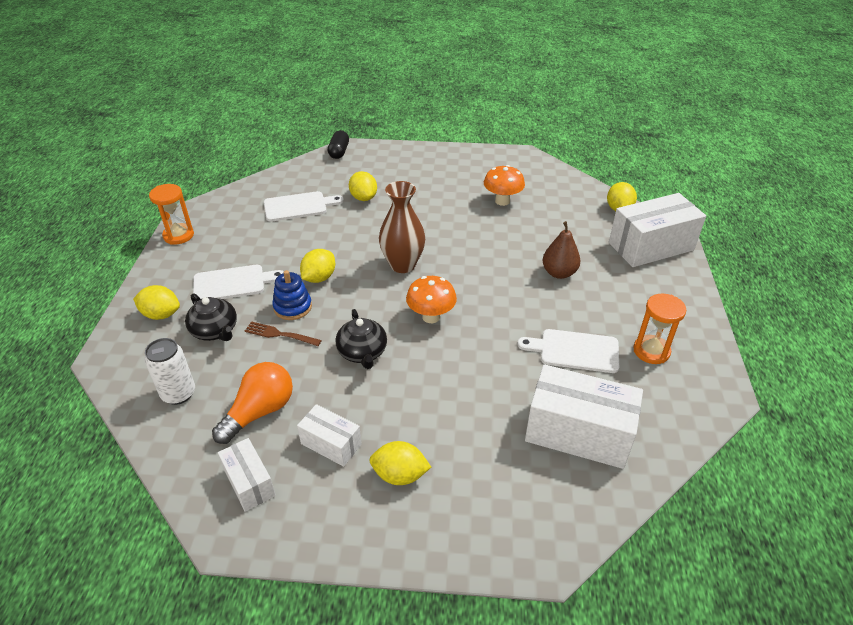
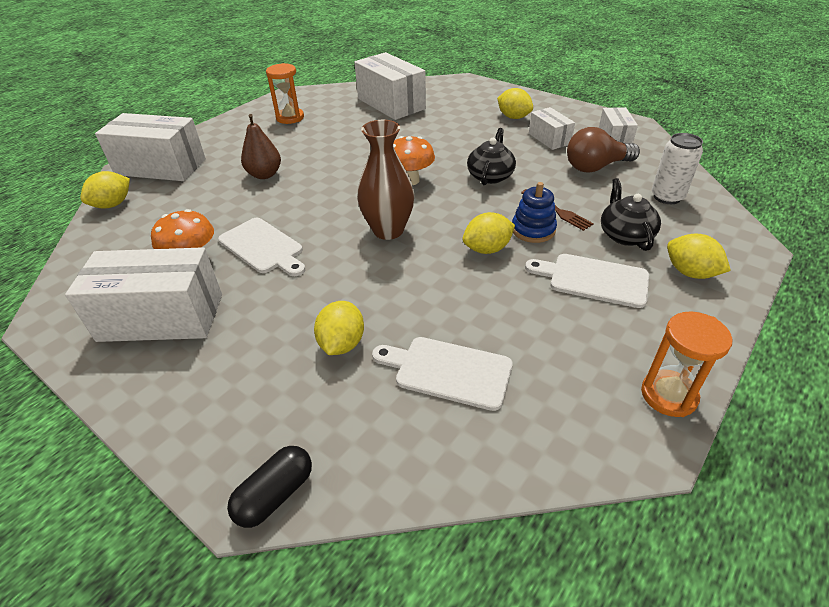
camera: 145 degrees left, 0 degrees up
(260, 411) = (596, 167): orange light bulb -> brown light bulb
(471, 175) = (161, 317): none -> white box
(574, 351) = (335, 131): white cutting board -> white cutting board (263, 247)

